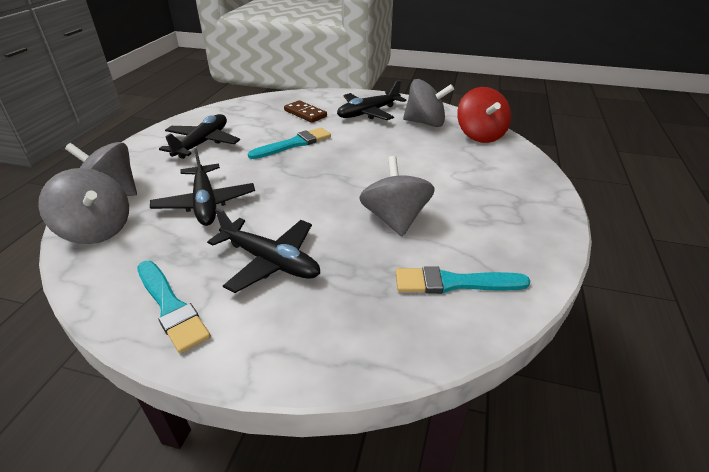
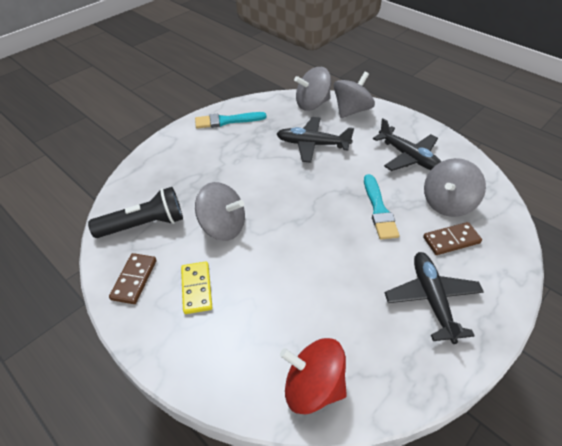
camera: 120 degrees right, 10 degrees up
(270, 261) = (231, 157): black plane -> none
(425, 123) = (377, 345): grey spinning top -> grey spinning top (447, 203)
(454, 283) = (144, 224): turquoise brush -> black flashlight
(479, 205) = (196, 288): none -> yellow domino
(521, 249) = (134, 279): none -> brown domino

